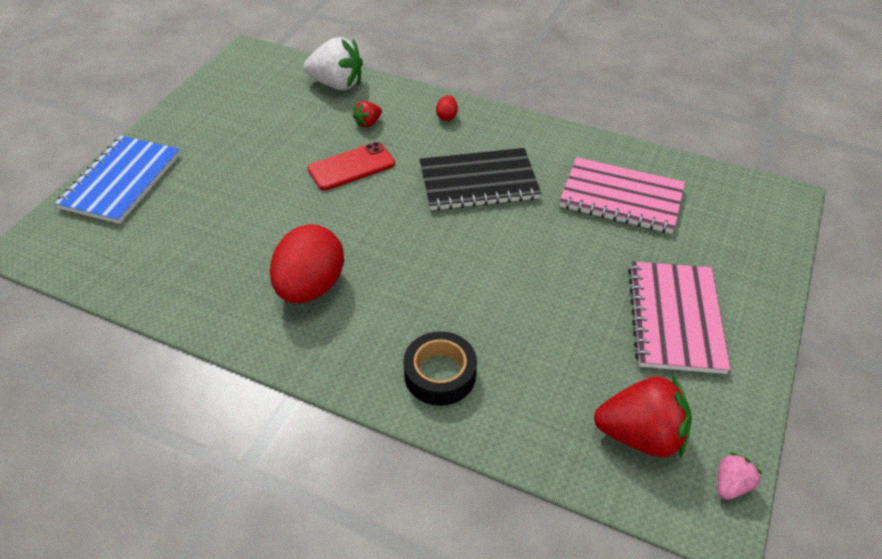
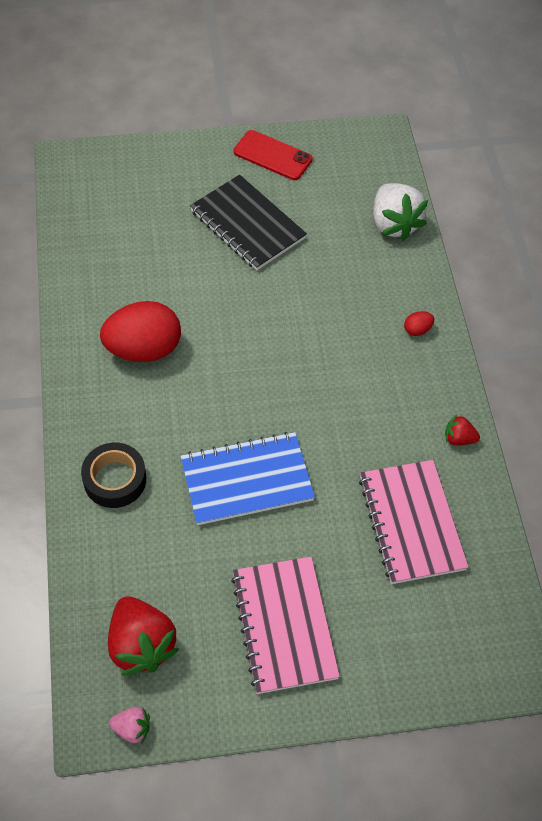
camera: 55 degrees right, 10 degrees up
(121, 181) = (165, 164): blue notebook -> blue notebook (246, 480)
(351, 167) = (294, 298): red phone -> red phone (272, 155)
(368, 123) = (359, 277): red strawberry -> red strawberry (458, 438)
(478, 182) = (346, 399): black notebook -> black notebook (247, 225)
(674, 318) = (283, 625): pink notebook -> pink notebook turned 75 degrees counterclockwise

